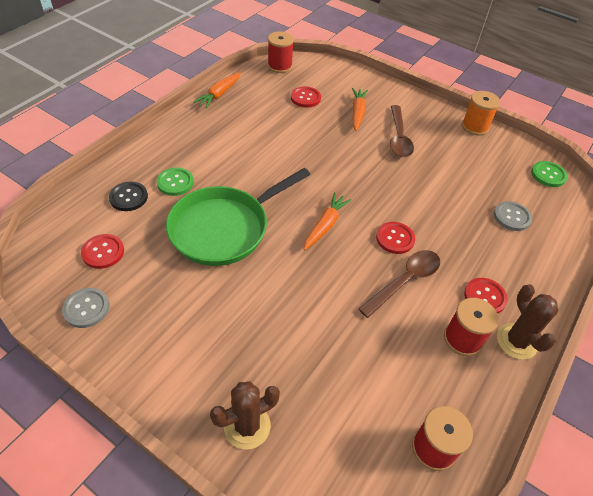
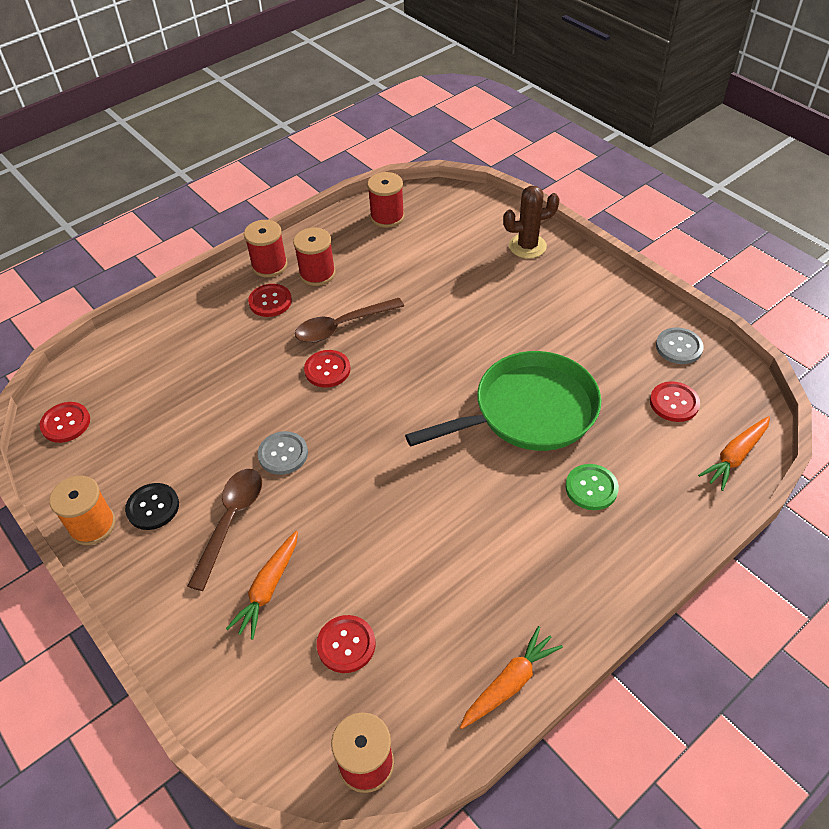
camera: 160 degrees left, 0 degrees up
(128, 197) = (655, 473): black button -> black button (153, 507)
(325, 225) = (403, 397): orange carrot -> orange carrot (735, 456)
(512, 217) = (169, 375): grey button -> grey button (283, 454)
(516, 341) = (269, 265): brown cactus -> red spool
(548, 175) = (66, 423): green button -> red button

